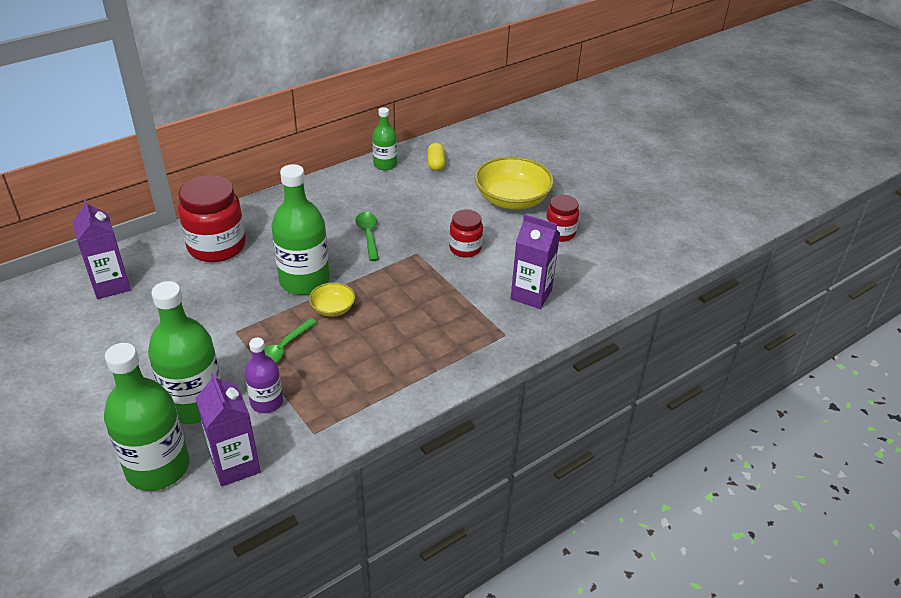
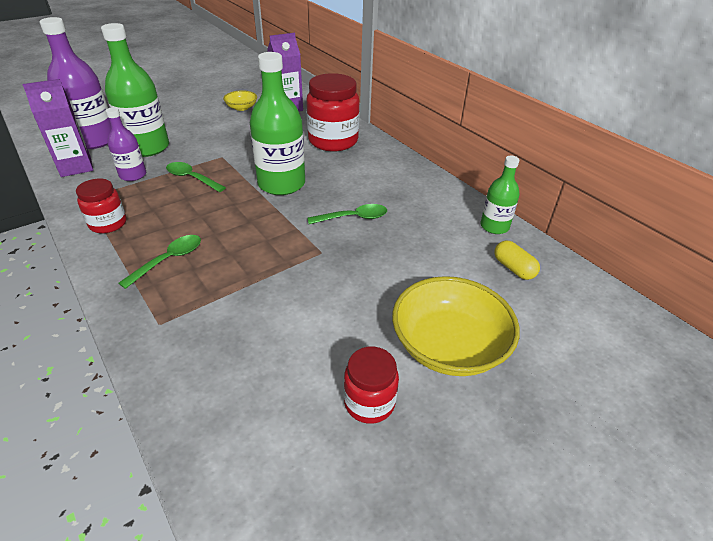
camera: 90 degrees right, 0 degrees up
(158, 467) = (94, 140): green bottle -> purple bottle
(333, 308) = (238, 201): yellow bowl -> yellow bowl (241, 108)
(427, 342) = (169, 260): none -> green spoon
(436, 164) = (513, 268): yellow capsule -> yellow capsule turned 60 degrees clockwise
(465, 248) = (329, 292): red jar -> red jar (108, 224)
(531, 294) = (227, 354): purple carton -> none

